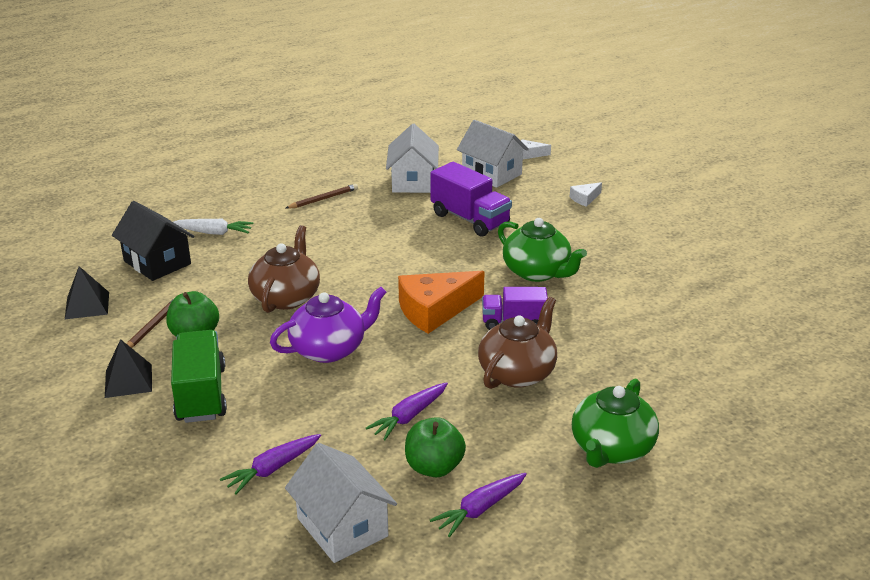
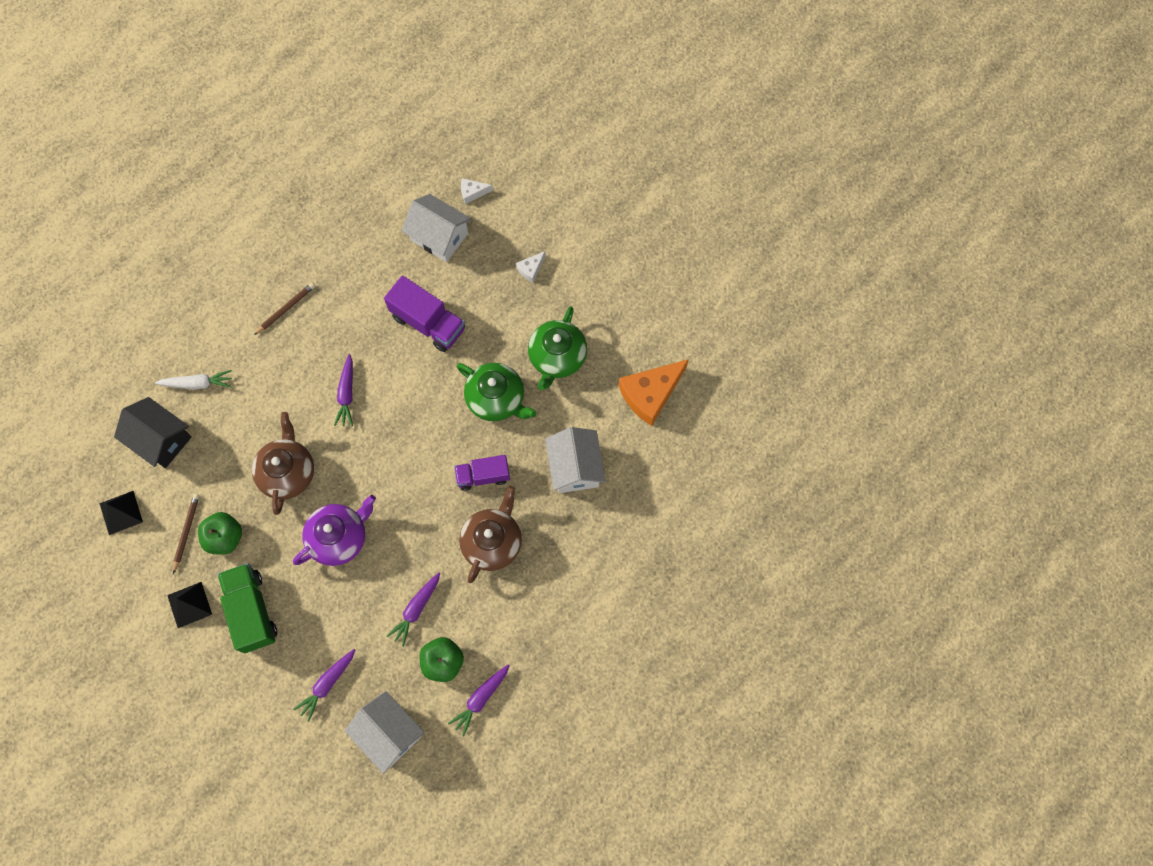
camera: 10 degrees left, 40 degrees up
(370, 253) = (347, 394): none -> purple carrot
(413, 181) = (365, 263): white house -> white house (575, 467)
(434, 310) = (416, 470): orange cheese -> orange cheese (650, 394)
(611, 449) = (568, 619): green teapot -> green teapot (557, 357)

